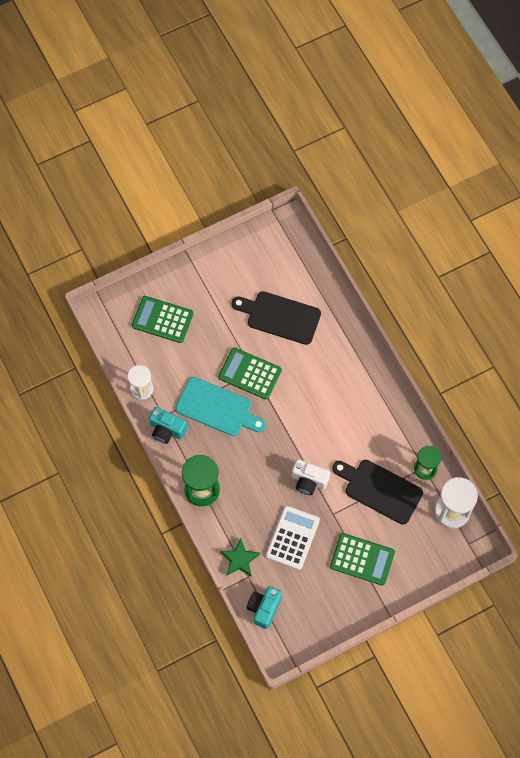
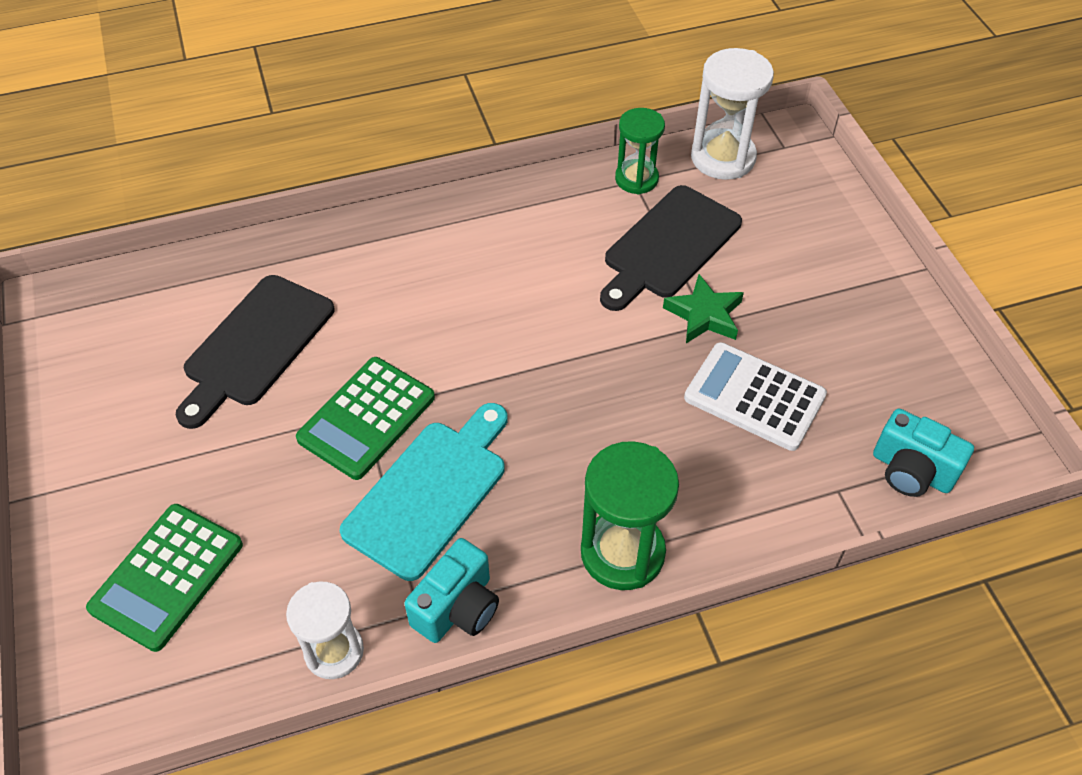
camera: 80 degrees left, 15 degrees down
(239, 559) = (798, 501): green star -> green star (704, 315)
(309, 481) = (633, 351): white camera -> none
(362, 559) = (807, 293): green calculator -> none

